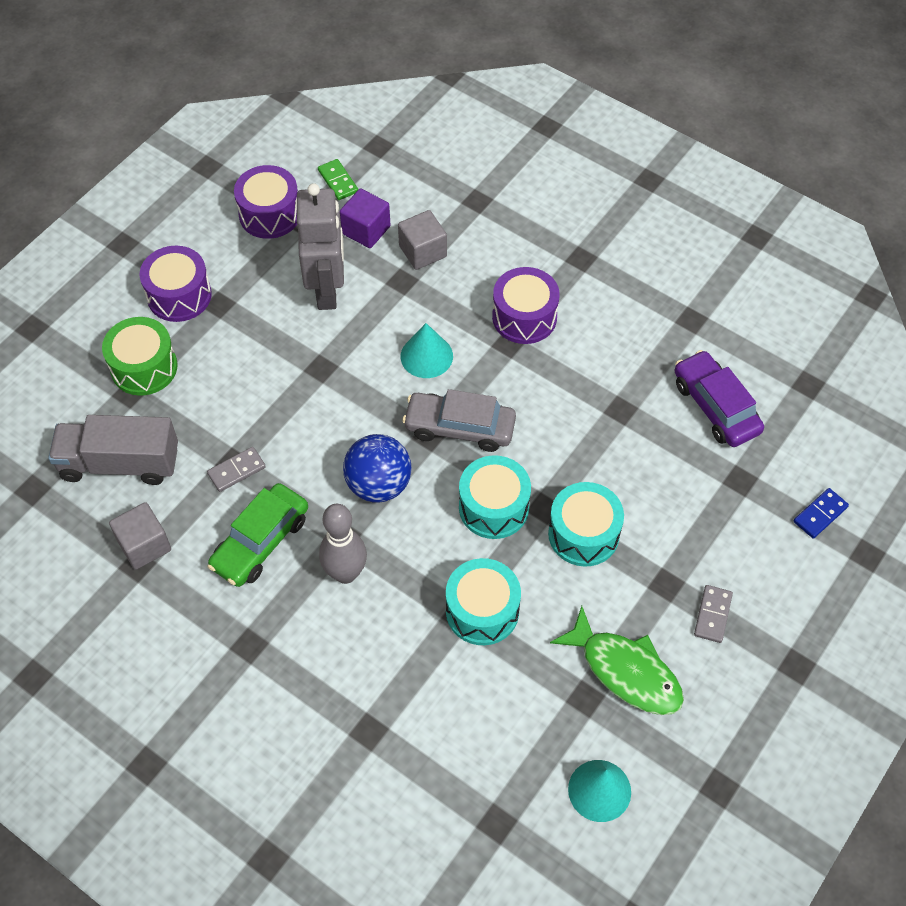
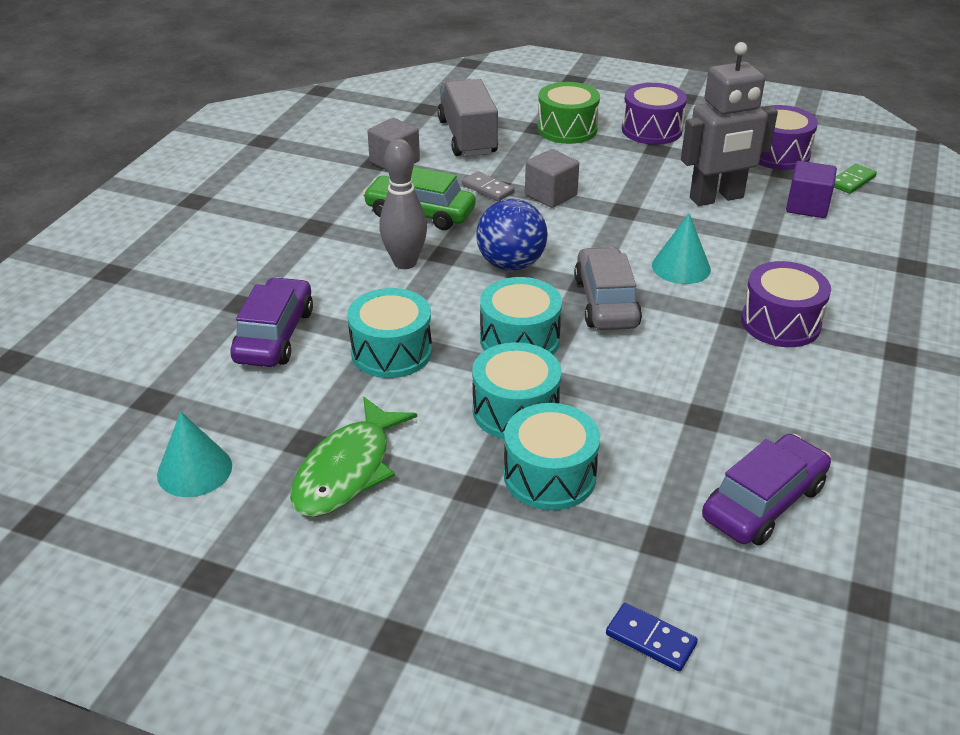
camera: 75 degrees right, 20 degrees down
(423, 251) = (811, 243): grey cube -> grey cube (551, 195)
(429, 706) = (275, 335): none -> purple car
(662, 530) = (549, 476): none -> turquoise drum
(712, 615) = (446, 539): grey domino -> none

